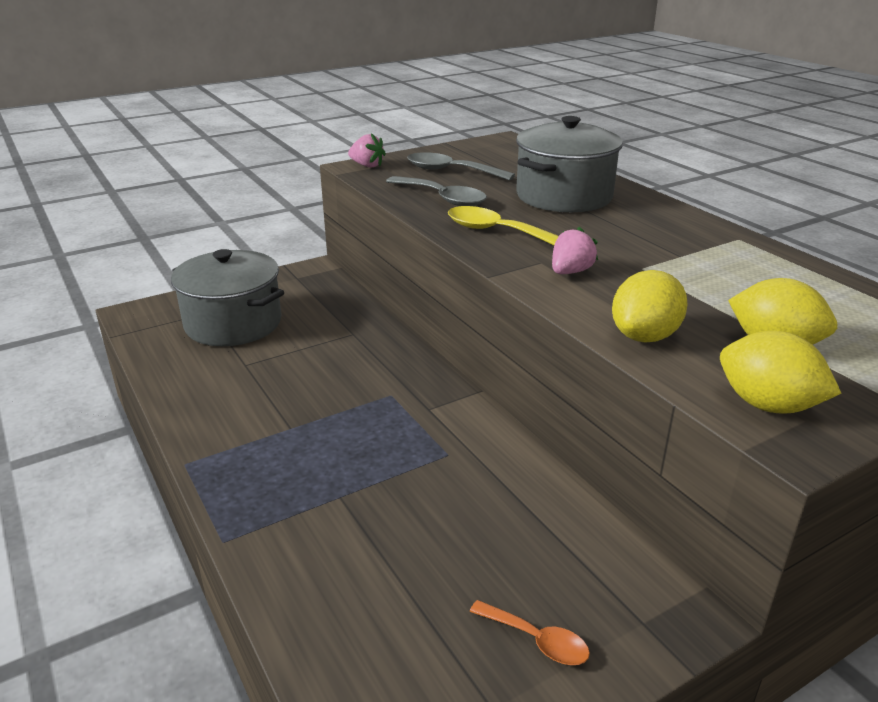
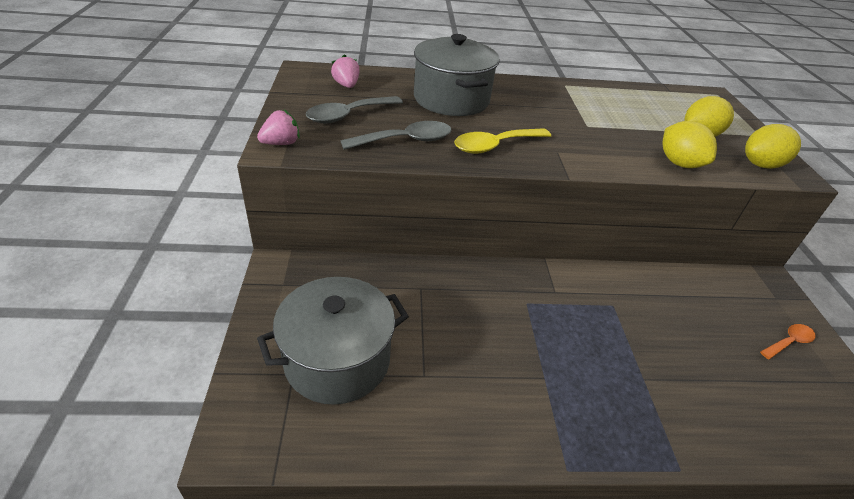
camera: 65 degrees left, 10 degrees up
(570, 272) = (580, 148): pink strawberry -> pink strawberry (346, 85)

